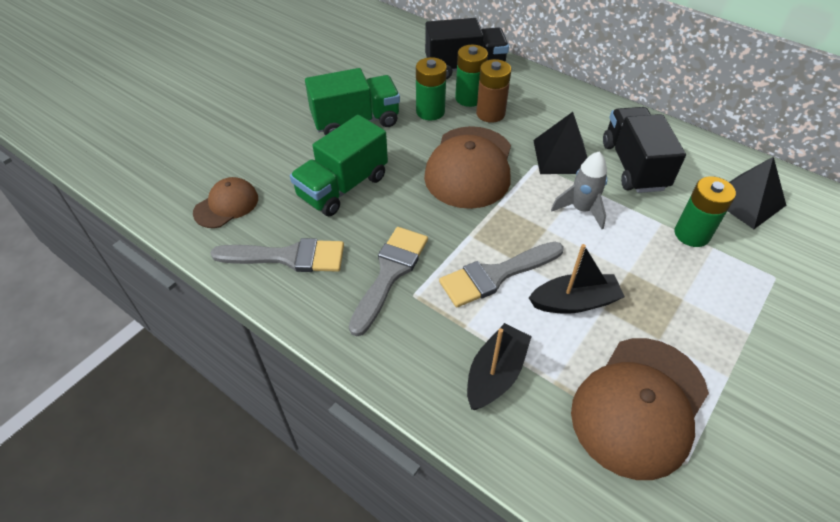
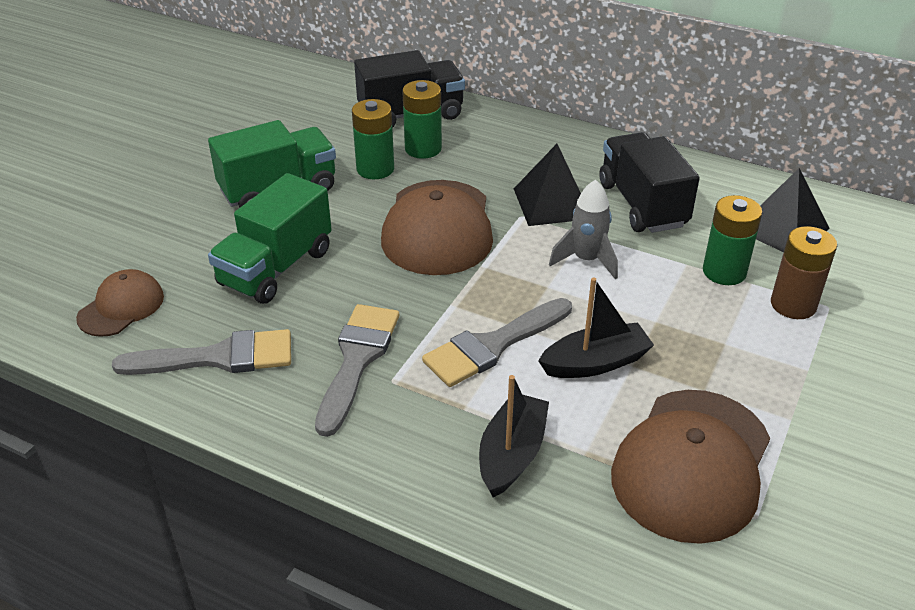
camera: 10 degrees left, 10 degrees down
(490, 113) = (453, 164): brown battery -> brown battery (793, 305)

